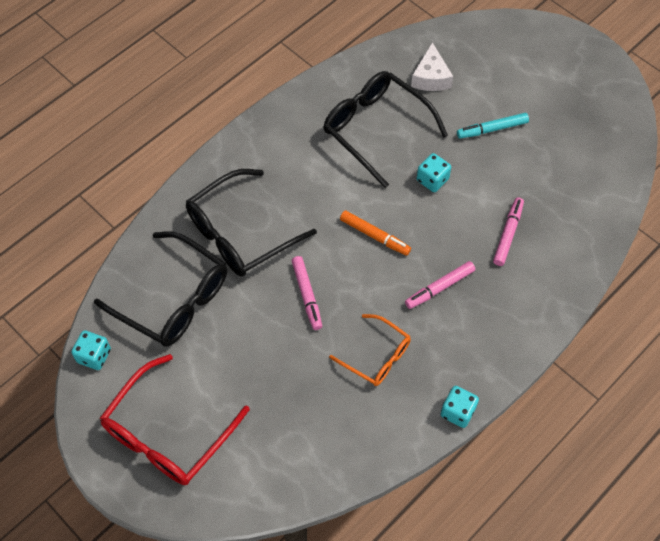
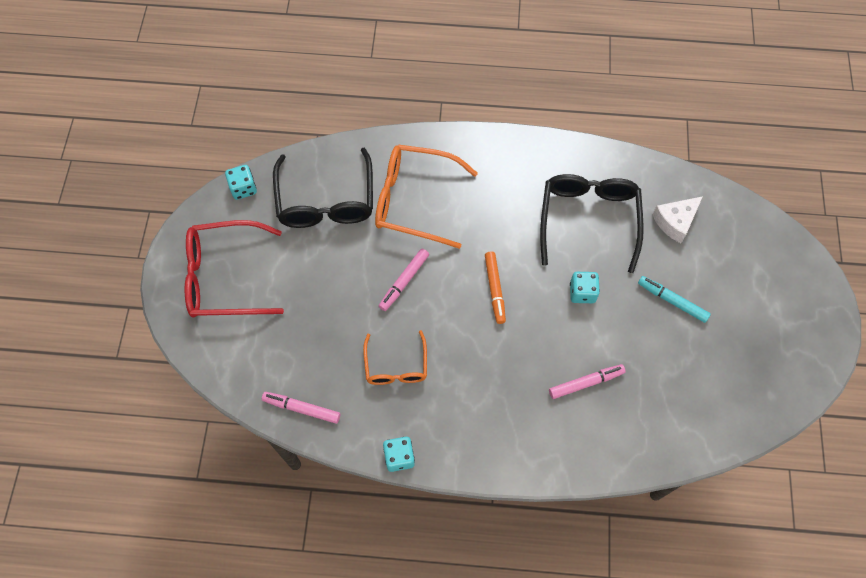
camera: 50 degrees right, 5 degrees up
(241, 233) = (415, 201): black glasses -> orange glasses
(439, 288) = (492, 367): pink marker -> pink marker (301, 409)

